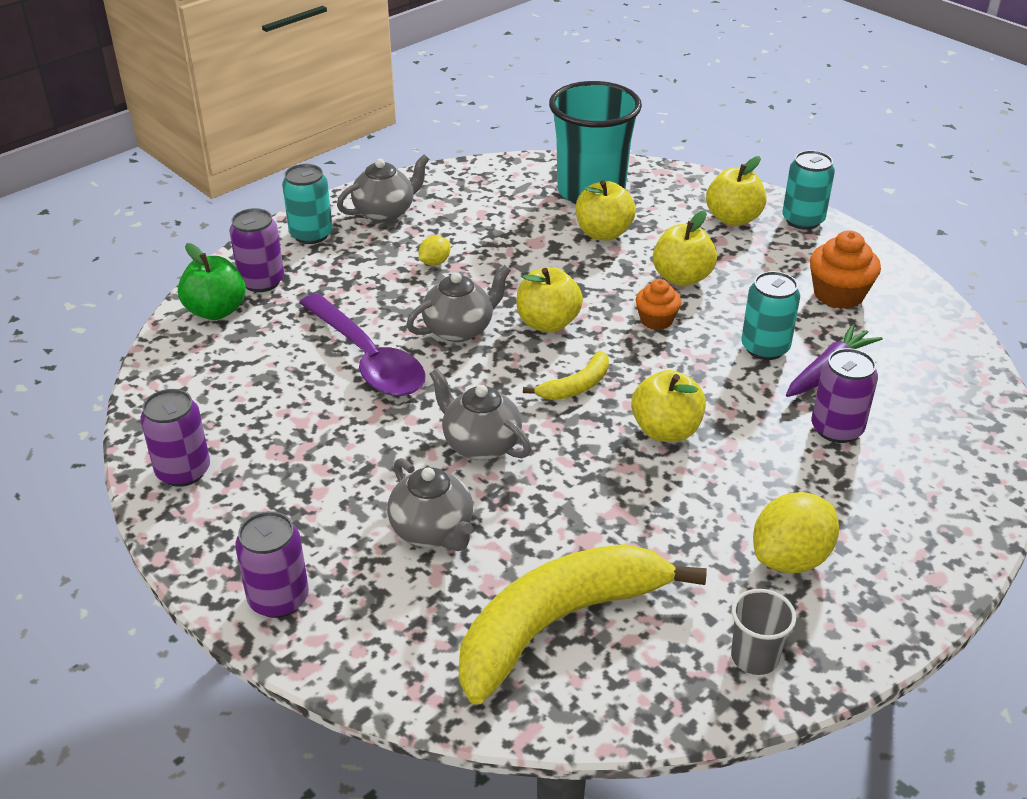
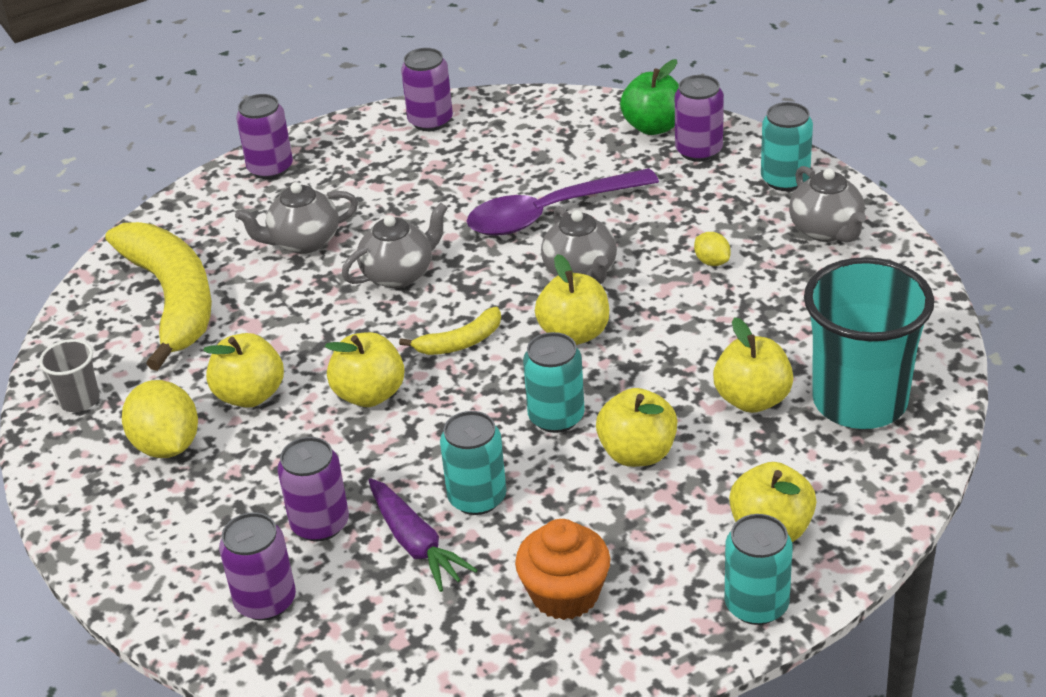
camera: 105 degrees right, 0 degrees up
(576, 386) = (460, 342): yellow banana -> yellow banana turned 90 degrees counterclockwise
(656, 320) = (556, 417): orange cupcake -> turquoise can
(695, 513) = (250, 395): none -> yellow apple
(935, 442) = (265, 601): none -> purple can

